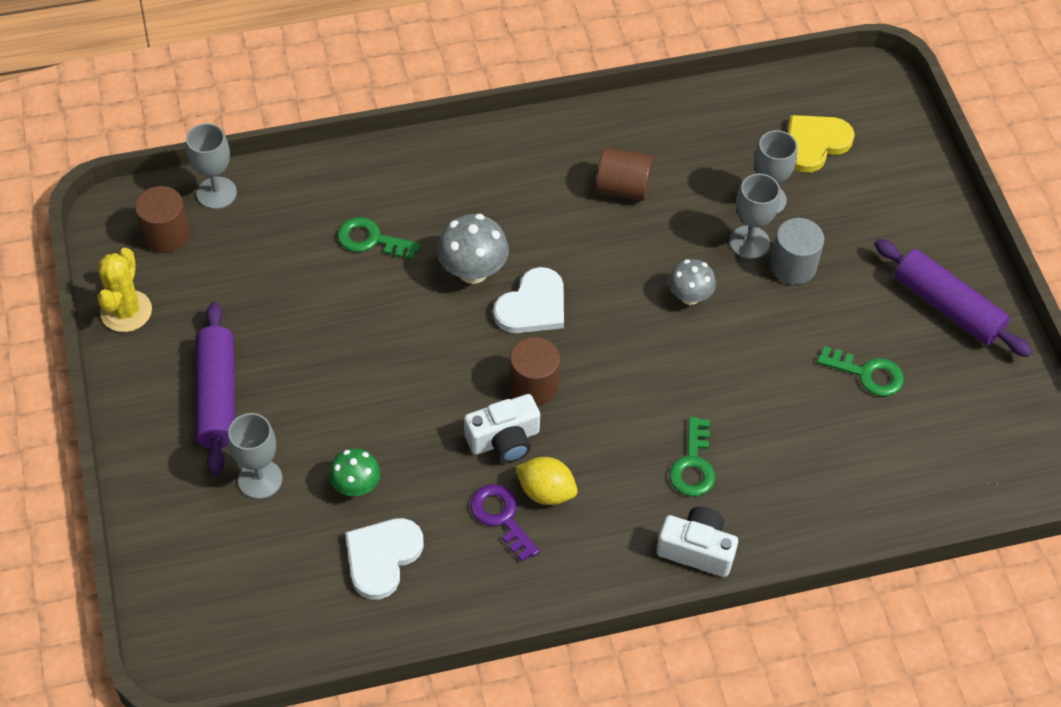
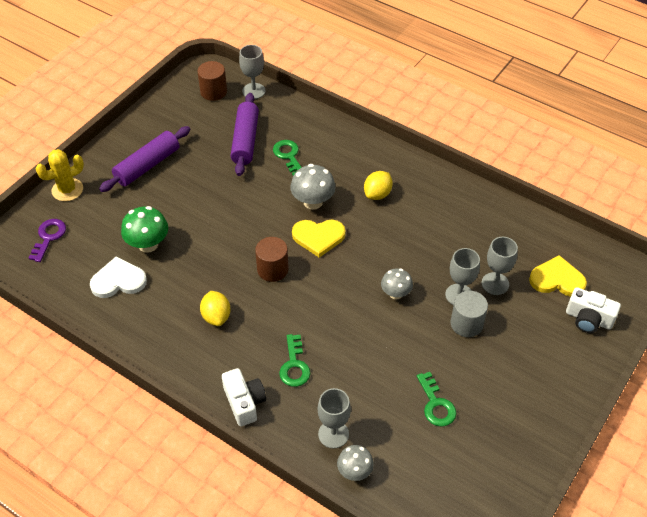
camera: 50 degrees right, 5 degrees down
(126, 311) = (160, 108): yellow cactus -> yellow cactus (67, 190)
(260, 479) = (118, 209): grey goblet -> grey goblet (333, 434)
(356, 486) = (148, 244): green mushroom -> green mushroom, size x1.51
(501, 517) = (184, 309): purple key -> purple key (48, 237)
(504, 440) = (229, 280): white camera -> white camera (588, 319)
(529, 202) = (377, 194): none -> yellow lemon
(533, 306) = (318, 237): white heart -> yellow heart
(622, 188) = (429, 222): brown cylinder -> none
(693, 465) = (294, 365): green key -> green key turned 60 degrees counterclockwise
(882, 510) = (354, 471): none -> grey mushroom
(947, 307) = (524, 413): purple rolling pin -> purple rolling pin (245, 140)

